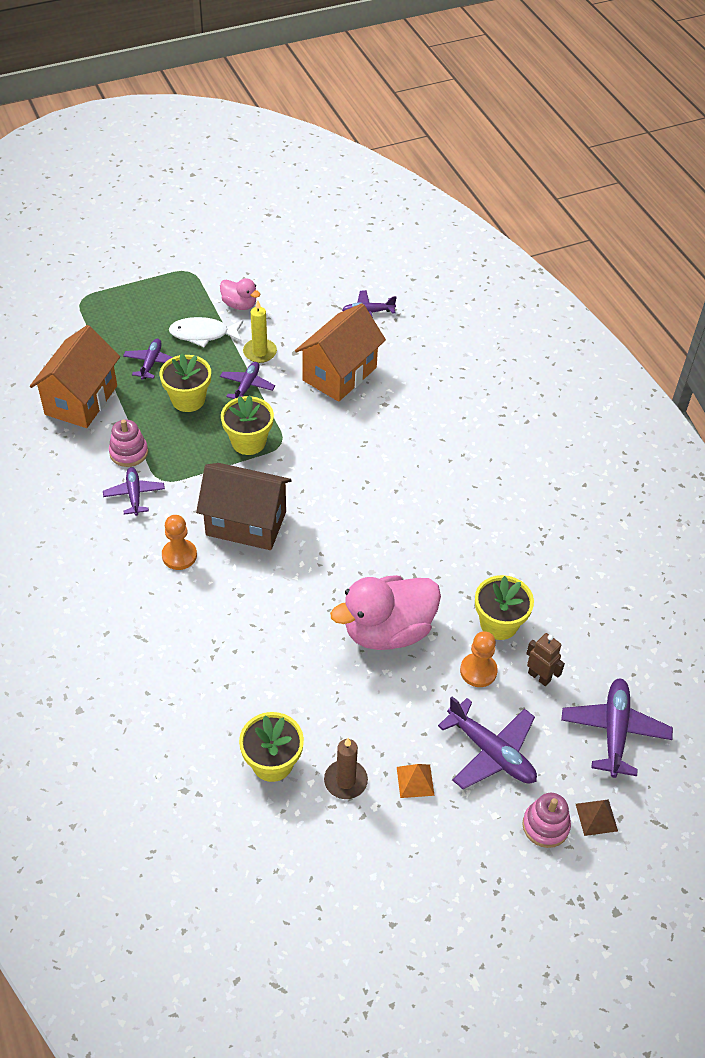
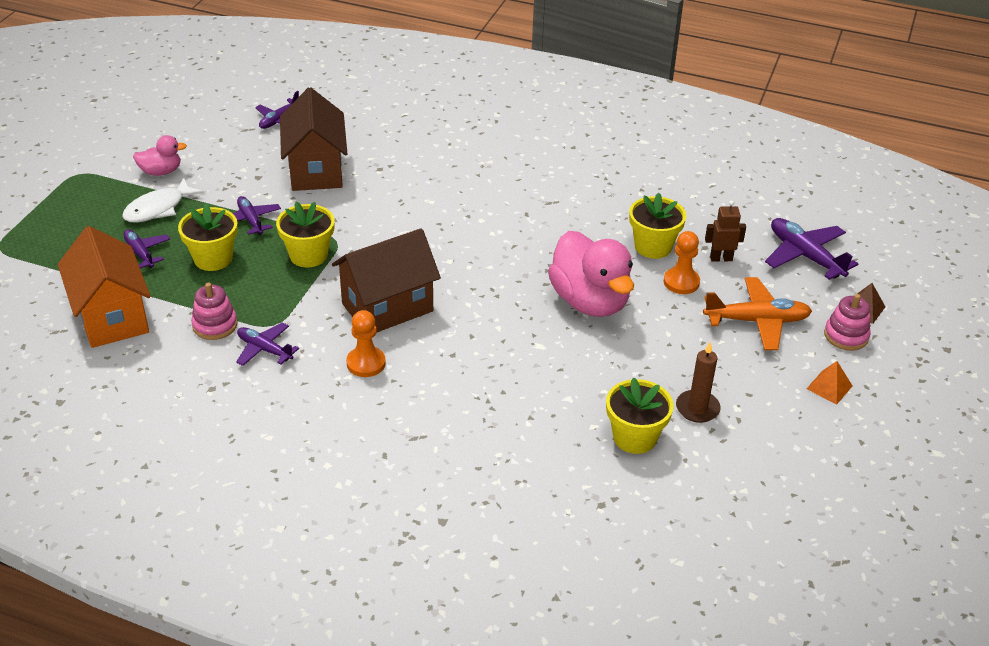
camera: 45 degrees left, 10 degrees down
(260, 352) = (228, 193): yellow candle -> none
(339, 374) = (316, 170): orange house -> brown house
(387, 631) = (590, 301): pink duck -> pink duck turned 45 degrees counterclockwise
(415, 781) = (738, 373): orange pyramid -> orange pyramid (829, 387)
(491, 752) = (757, 321): purple plane -> orange plane

